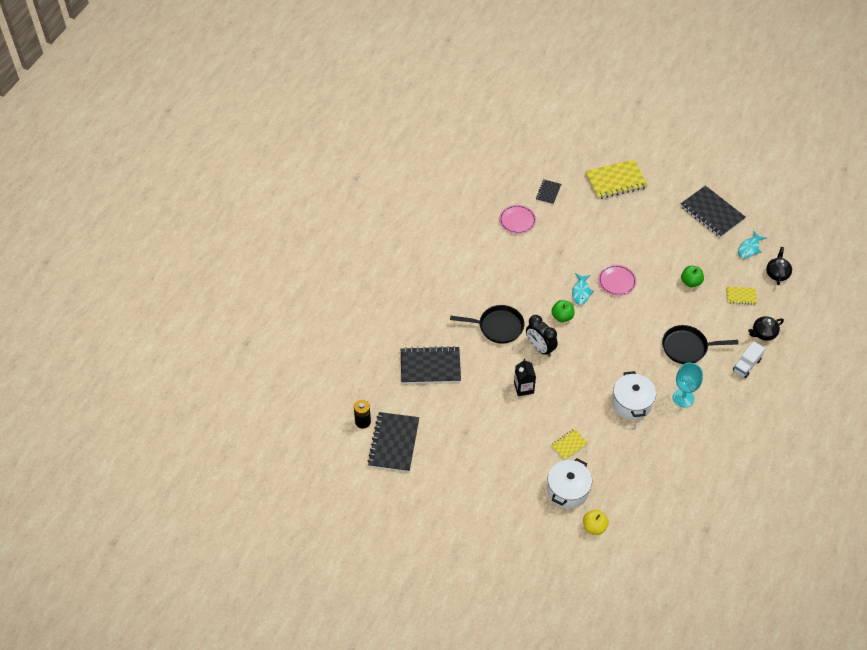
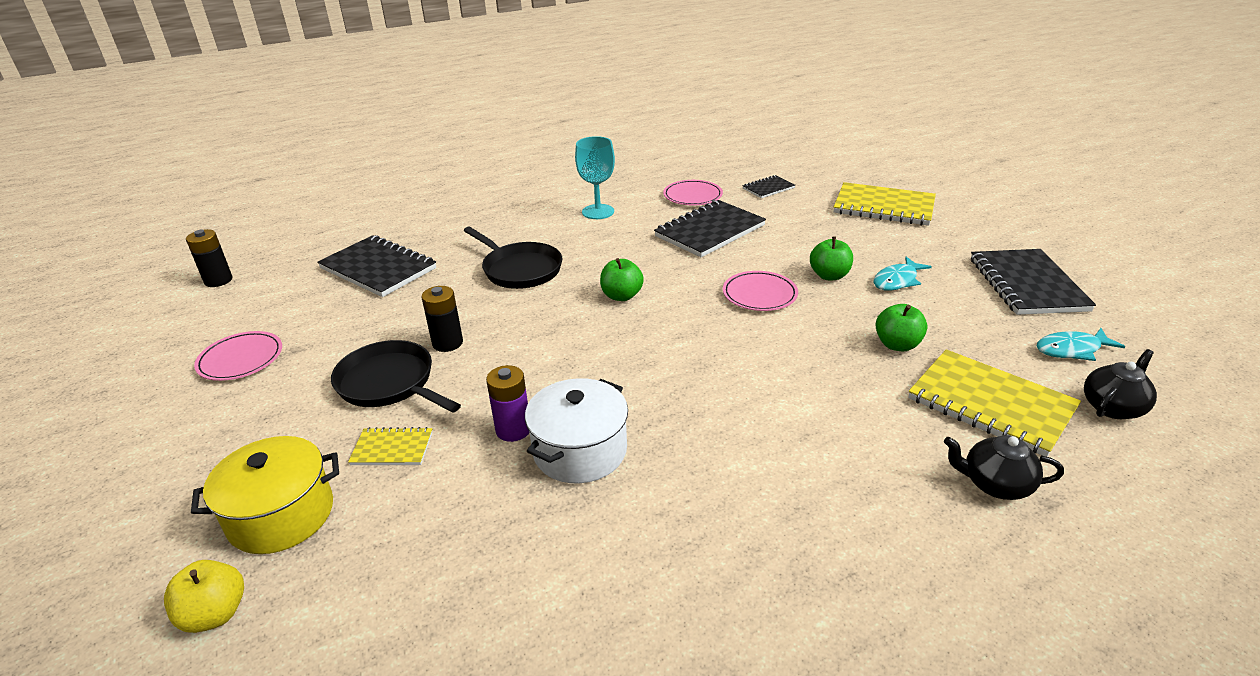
camera: 40 degrees right, 20 degrees down
(394, 443) = (204, 316): black notebook -> black notebook (710, 231)
(450, 450) = (241, 359): none -> pink plate
(523, 388) = (447, 343): black carton -> black battery
(540, 348) = (540, 313): black clock -> none
(567, 490) = (281, 515): white pot -> yellow pot
(581, 292) = (687, 284): turquoise fish -> turquoise fish (897, 280)
(600, 410) = (513, 430): none -> purple battery
(633, 251) = (829, 276): none -> green apple
(683, 398) = (689, 497): turquoise goblet -> turquoise goblet (598, 212)
(687, 347) = (790, 425): black pan -> black pan (390, 383)
(741, 296) = (990, 404): yellow notebook -> yellow notebook, size x1.96
(746, 365) = (899, 518): white truck -> none

